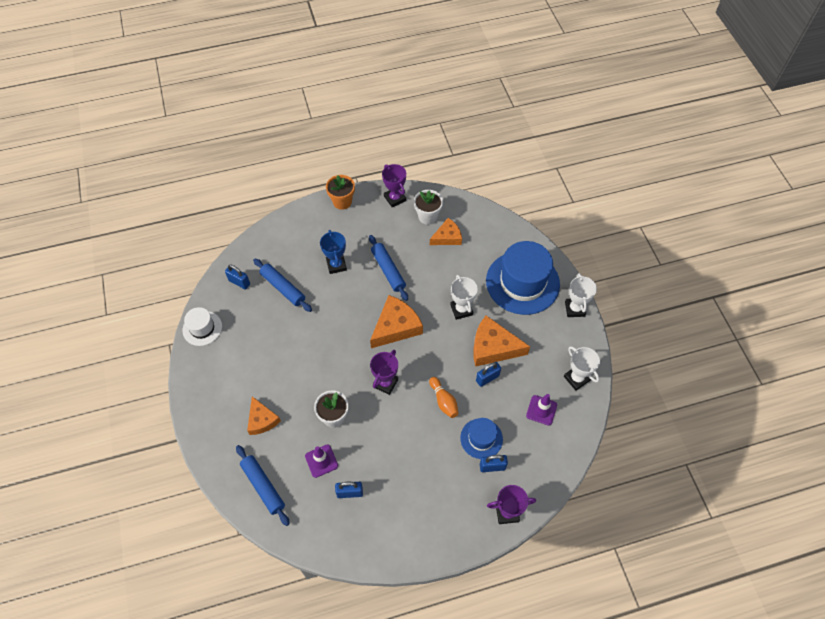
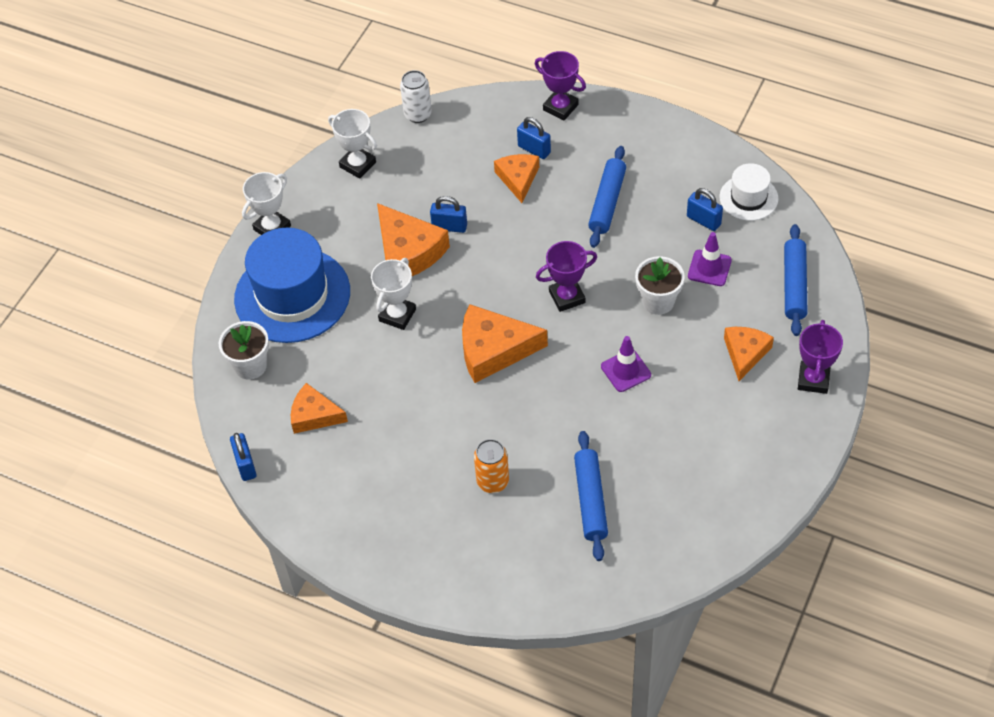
camera: 135 degrees left, 5 degrees down
(202, 328) = (741, 519): white hat -> white hat (748, 198)
(239, 282) = (643, 551): blue padlock -> blue padlock (245, 465)
(336, 265) = (493, 481): blue trophy -> orange can
(342, 202) = (397, 573): orange flower pot -> none
(388, 270) = (433, 425): blue rolling pin -> blue rolling pin (607, 202)
(395, 198) = (321, 523): purple trophy -> purple trophy (813, 380)
(427, 216) = (307, 462): white flower pot -> white flower pot (250, 366)
(443, 401) = (520, 237): orange bowling pin -> none
(481, 438) = (518, 179): blue hat -> orange cheese
(541, 410) = (428, 162): purple traffic cone -> purple traffic cone (626, 371)
(576, 378) = (358, 164): white trophy -> white trophy turned 60 degrees counterclockwise
(582, 438) = (418, 114): none -> white can

